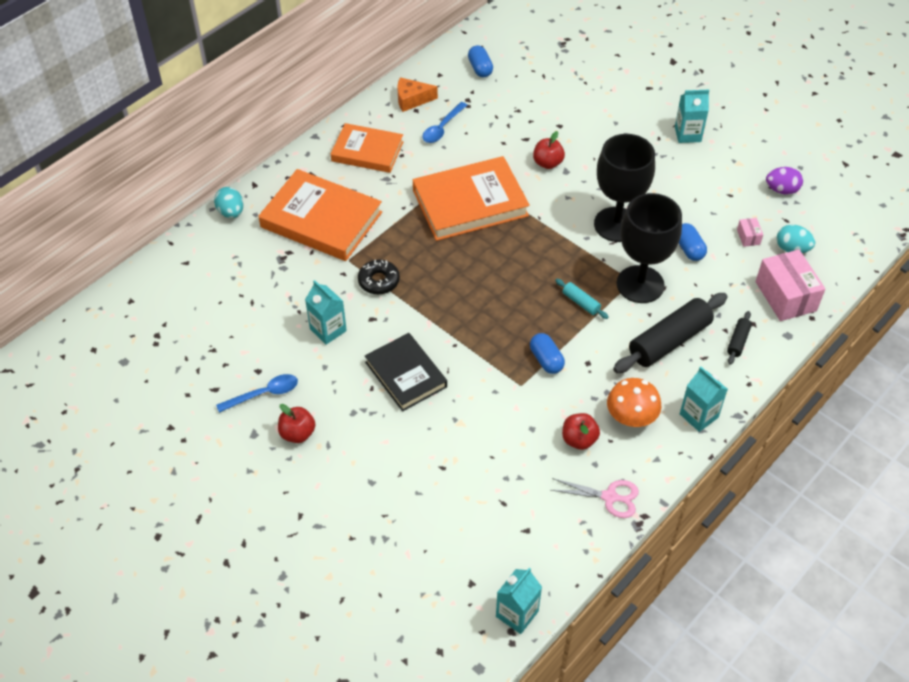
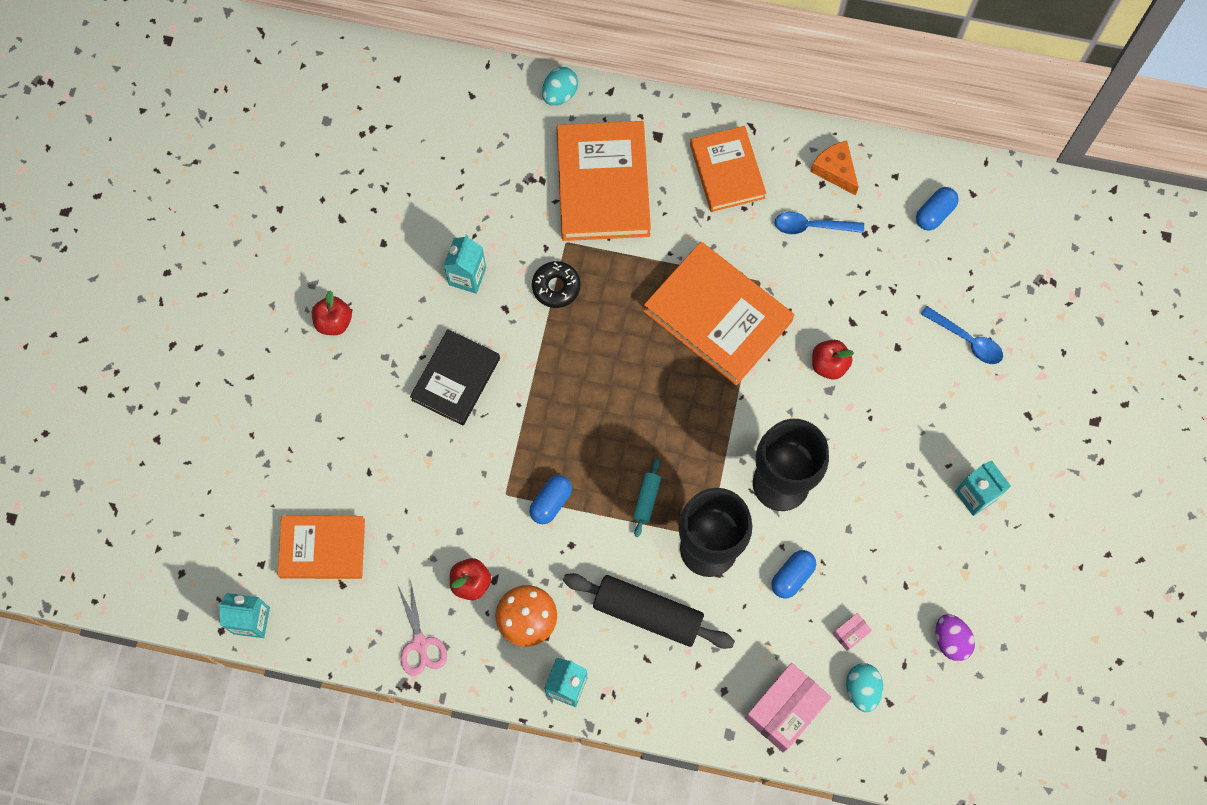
camera: 60 degrees right, 20 degrees up
(264, 394) = (360, 265): blue spoon -> blue spoon (967, 340)
(486, 530) = (322, 548): none -> orange book
(738, 341) = (689, 685): black rolling pin -> none

